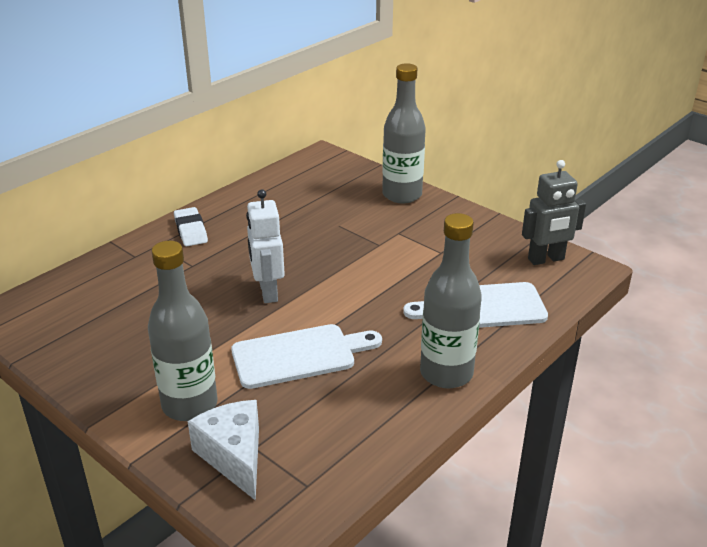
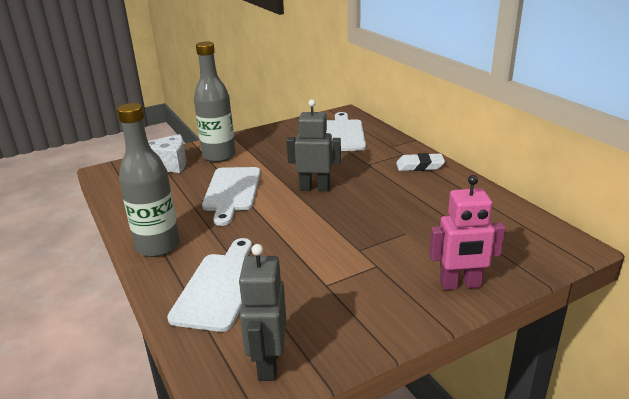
camera: 110 degrees right, 5 degrees down
(94, 300) = (343, 134): none -> white cutting board
(268, 292) = (315, 188): white robot -> grey robot
(402, 195) = (460, 285): grey bottle -> pink robot

